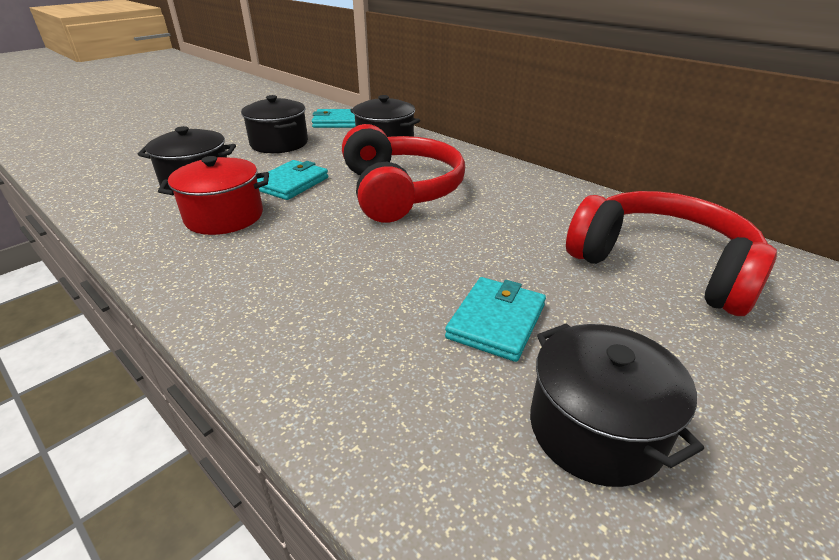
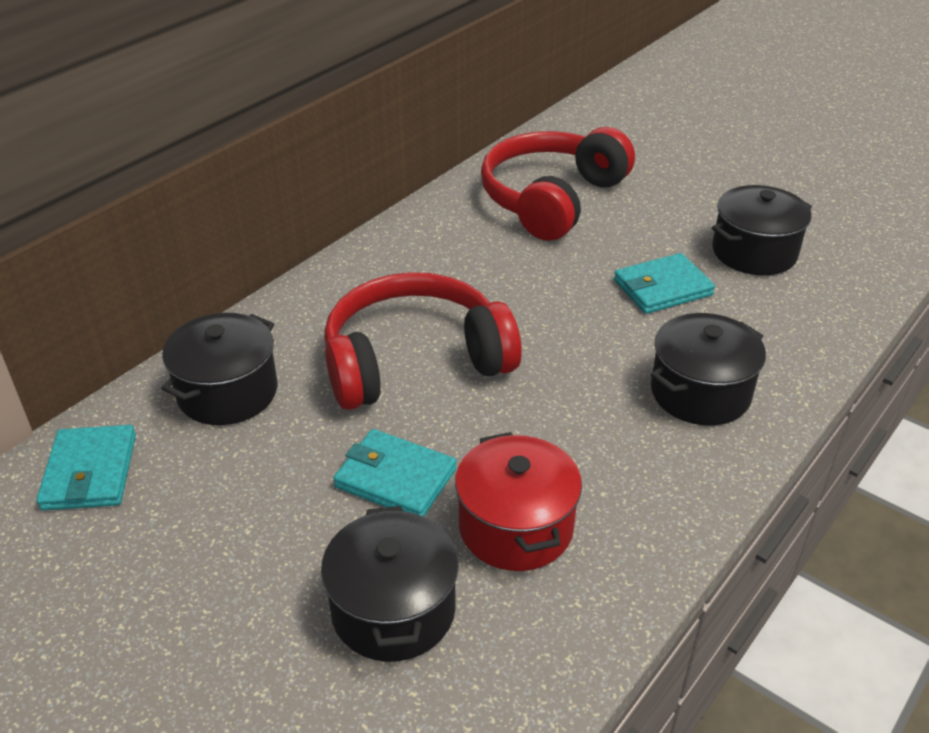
camera: 95 degrees left, 5 degrees up
(279, 143) = (208, 538): black pot -> black pot (700, 392)
(496, 321) = (662, 288): turquoise wallet -> turquoise wallet turned 45 degrees counterclockwise

